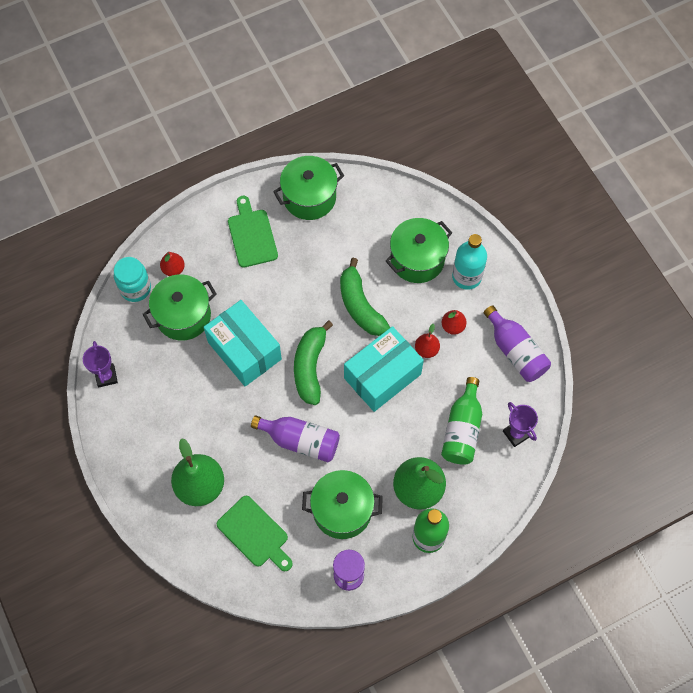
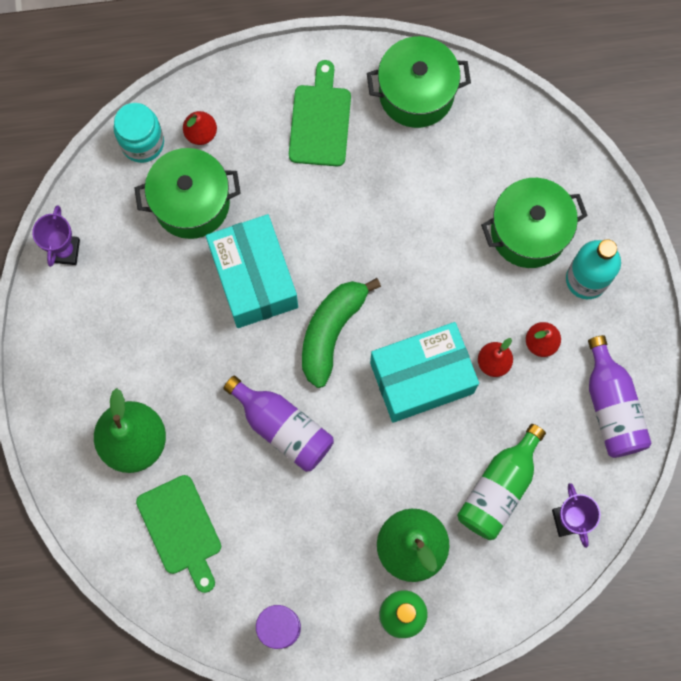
camera: 20 degrees right, 10 degrees up
(342, 510) = (303, 539): green pot -> none
(360, 306) = (428, 270): green banana -> none

